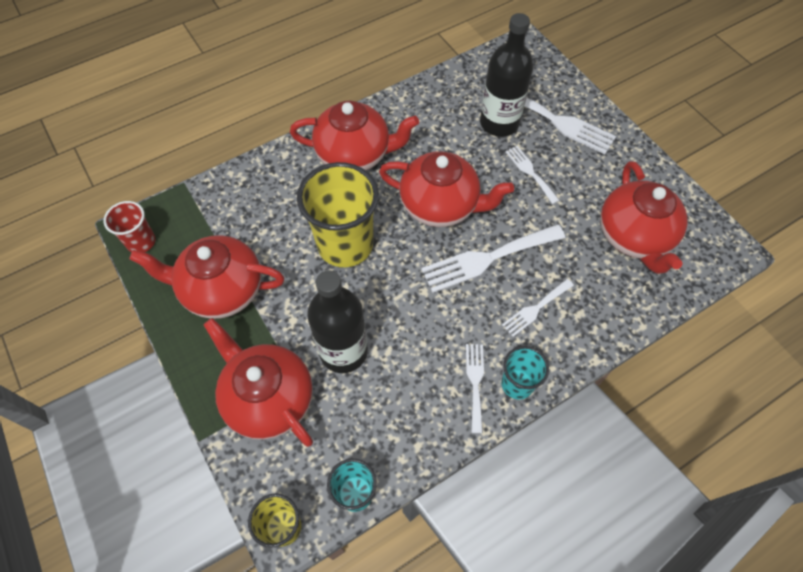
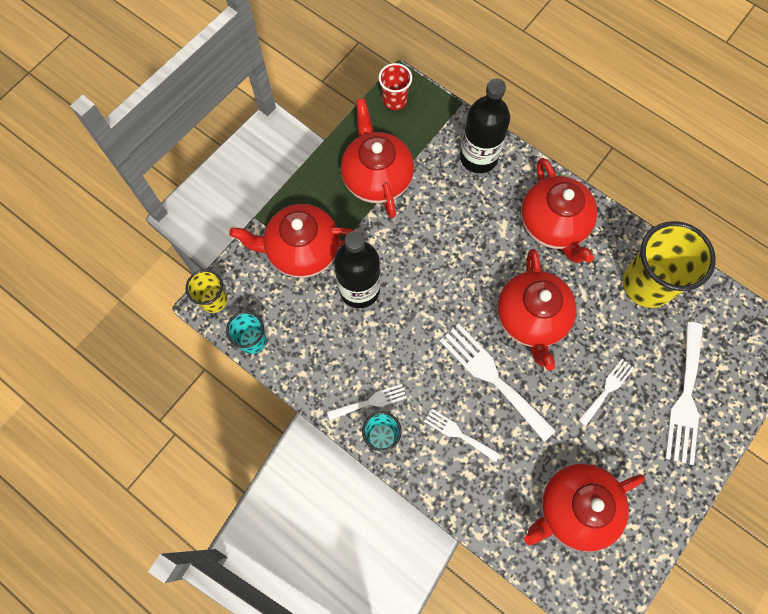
camera: 70 degrees right, 10 degrees up
(268, 398) = (302, 250): red teapot -> red teapot turned 120 degrees counterclockwise
(345, 245) = (456, 253): yellow cup -> yellow cup (647, 284)
(499, 123) = (655, 343): black bottle -> black bottle (478, 157)

